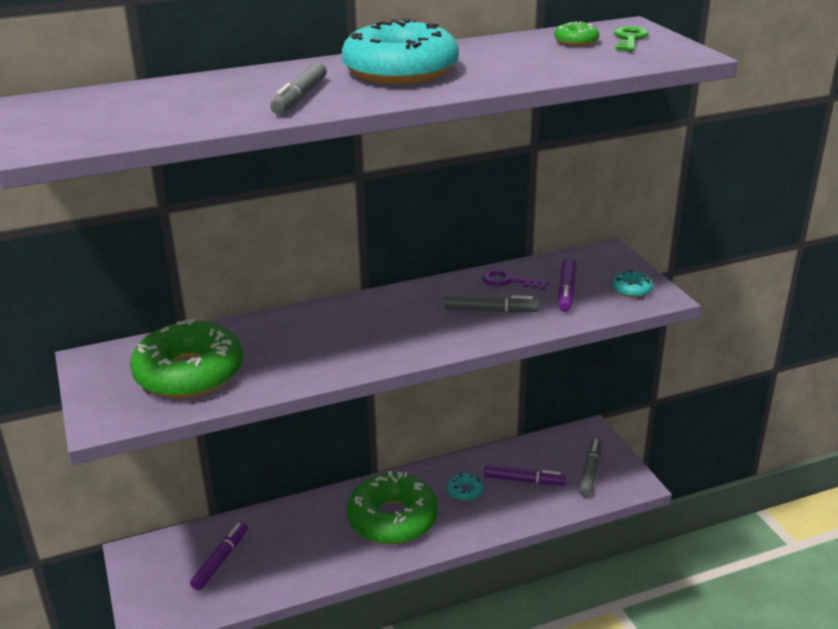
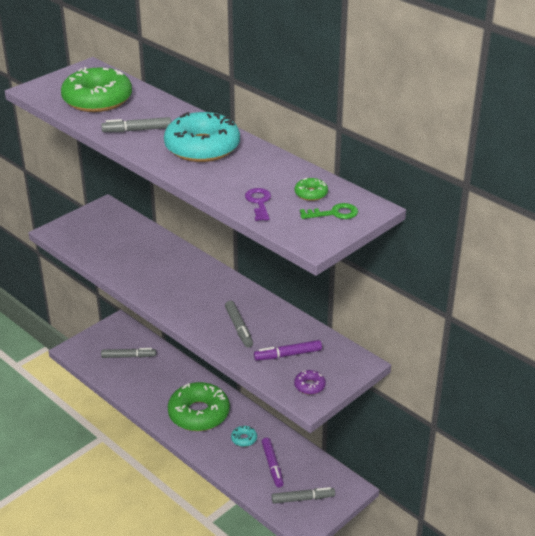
camera: 65 degrees right, 5 degrees up
(189, 373) = (108, 241): green donut -> green donut (97, 100)
(220, 560) = (128, 356): purple marker -> grey marker
(508, 281) = (283, 326): purple key -> purple key (259, 202)
(632, 290) = (309, 386): turquoise donut -> purple donut

